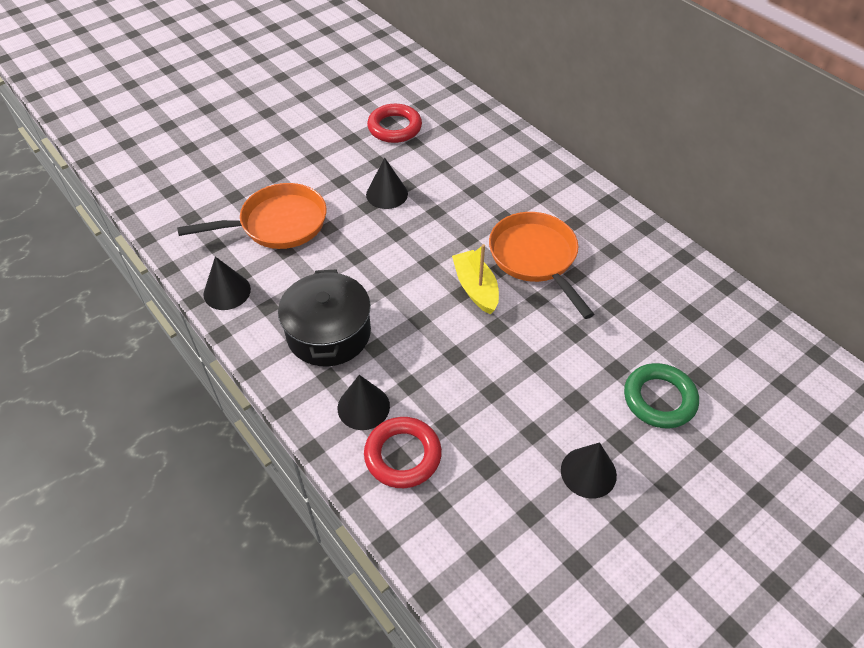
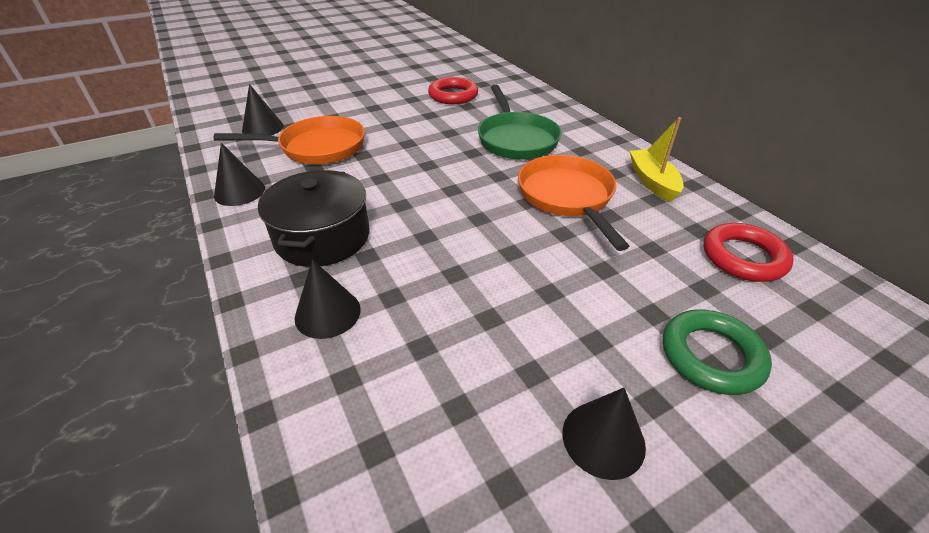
camera: 10 degrees right, 10 degrees down
(387, 194) = (429, 136): black cone -> black cone (263, 128)
(403, 455) = (352, 376): red ring -> red ring (743, 257)
(475, 187) = (516, 139): none -> green pan
(475, 288) = (496, 215): yellow boat -> yellow boat (652, 181)

